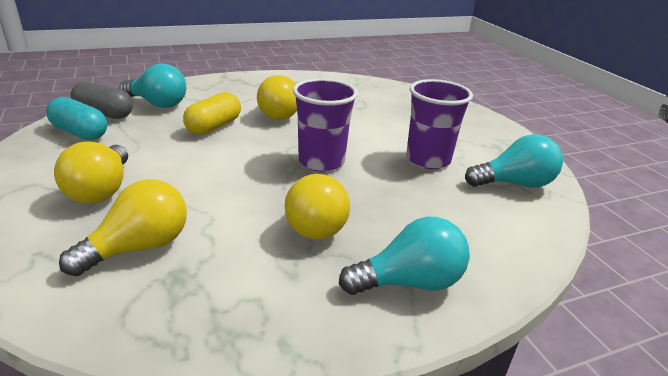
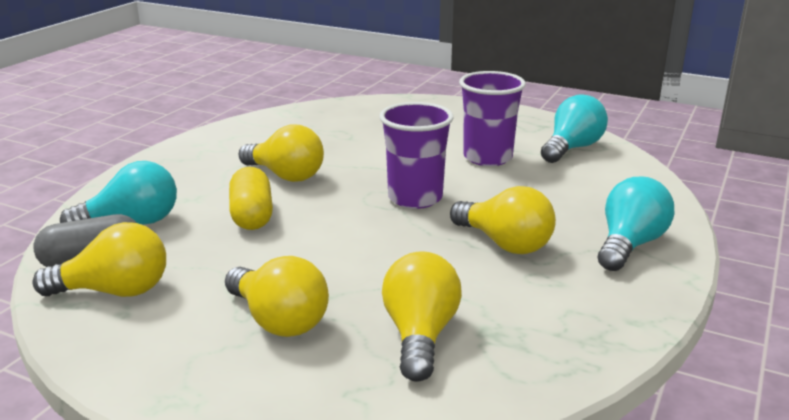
camera: 40 degrees left, 5 degrees down
(80, 133) = (115, 291): turquoise capsule -> yellow light bulb

